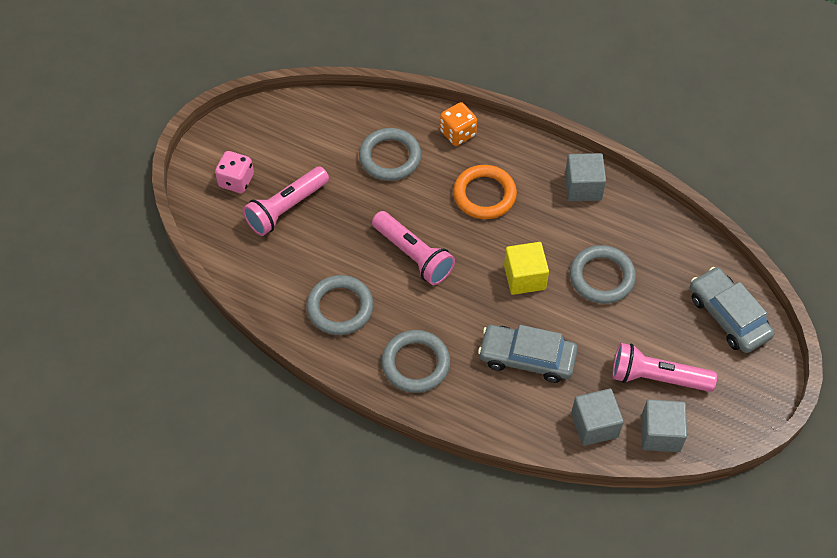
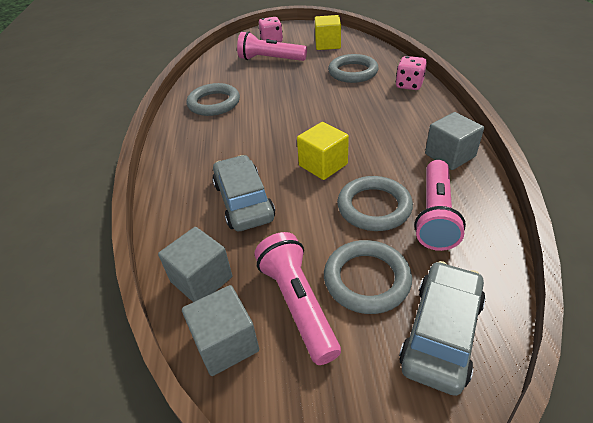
camera: 60 degrees right, 15 degrees down
(303, 137) = (327, 44): none -> yellow cube
(413, 255) = (286, 110): pink flashlight -> pink flashlight (435, 215)
(415, 364) = (192, 149): grey ring -> grey ring (366, 279)
(458, 133) = (409, 85): orange dice -> pink dice
(484, 195) = (374, 115): orange ring -> none

